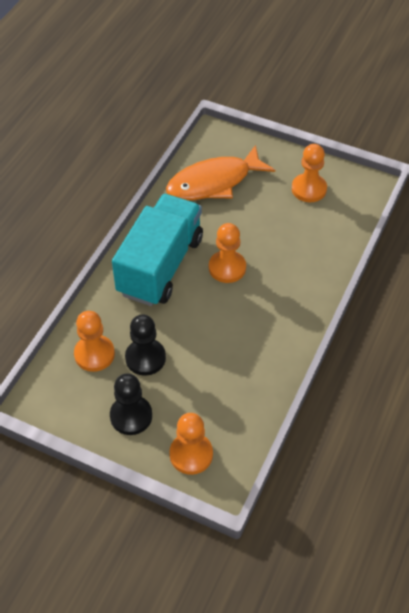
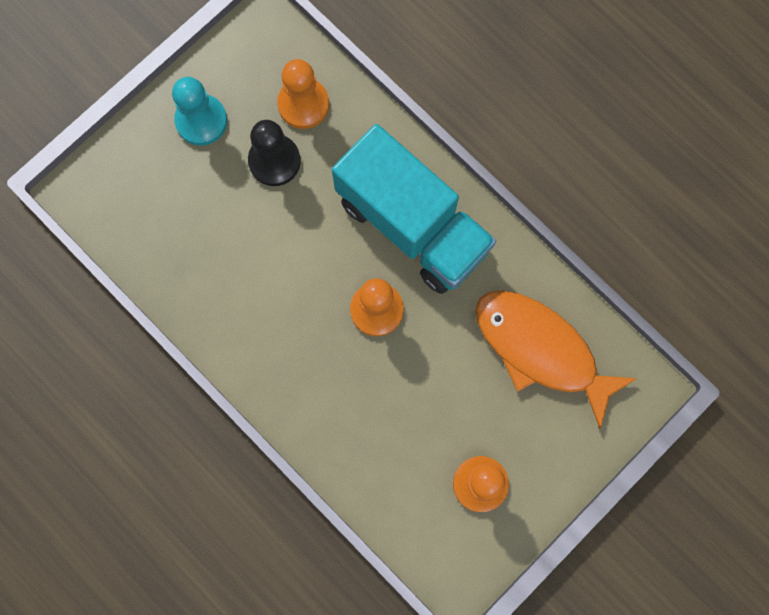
camera: 110 degrees right, 25 degrees up
(131, 416) = (201, 121): black pawn -> turquoise pawn
(191, 454) = (125, 170): orange pawn -> none
(214, 182) = (541, 350): orange fish -> orange fish turned 45 degrees counterclockwise

